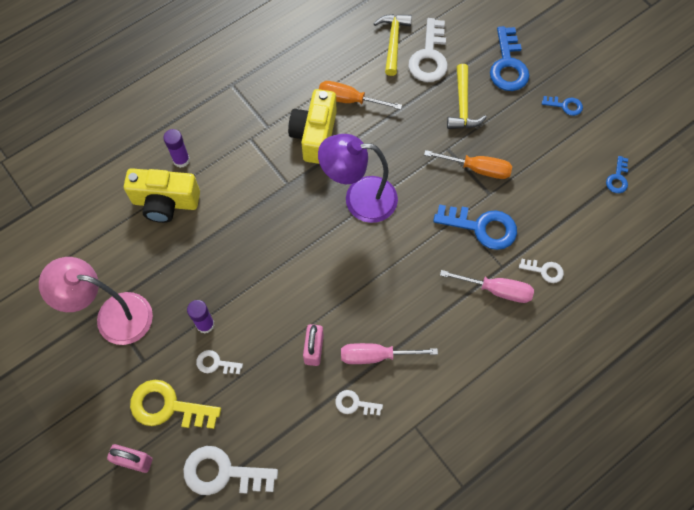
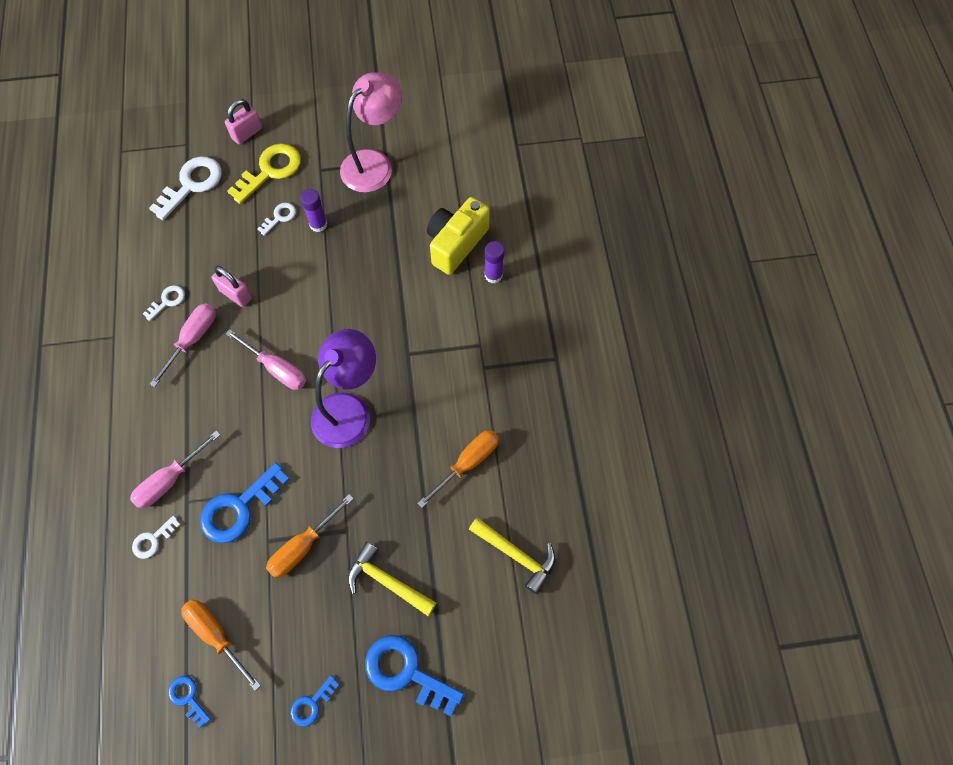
camera: 120 degrees right, 0 degrees up
(315, 135) = (446, 406): yellow camera -> none
(360, 271) = (277, 369): none -> pink screwdriver
(429, 57) = (472, 584): white key -> none
(570, 186) = (216, 634): none -> orange screwdriver

